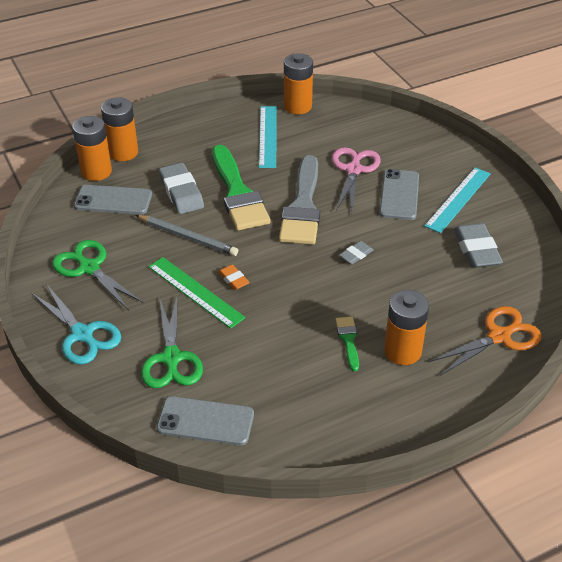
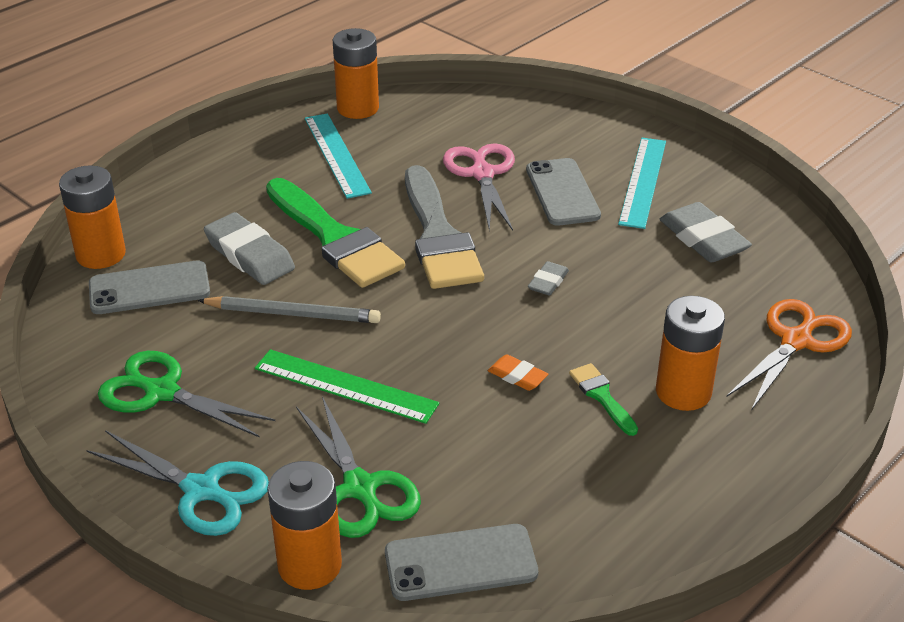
camera: 20 degrees left, 5 degrees down
(123, 152) = (129, 219): orange battery -> orange battery (309, 565)
(233, 279) = (392, 355): orange eraser -> orange eraser (517, 376)

